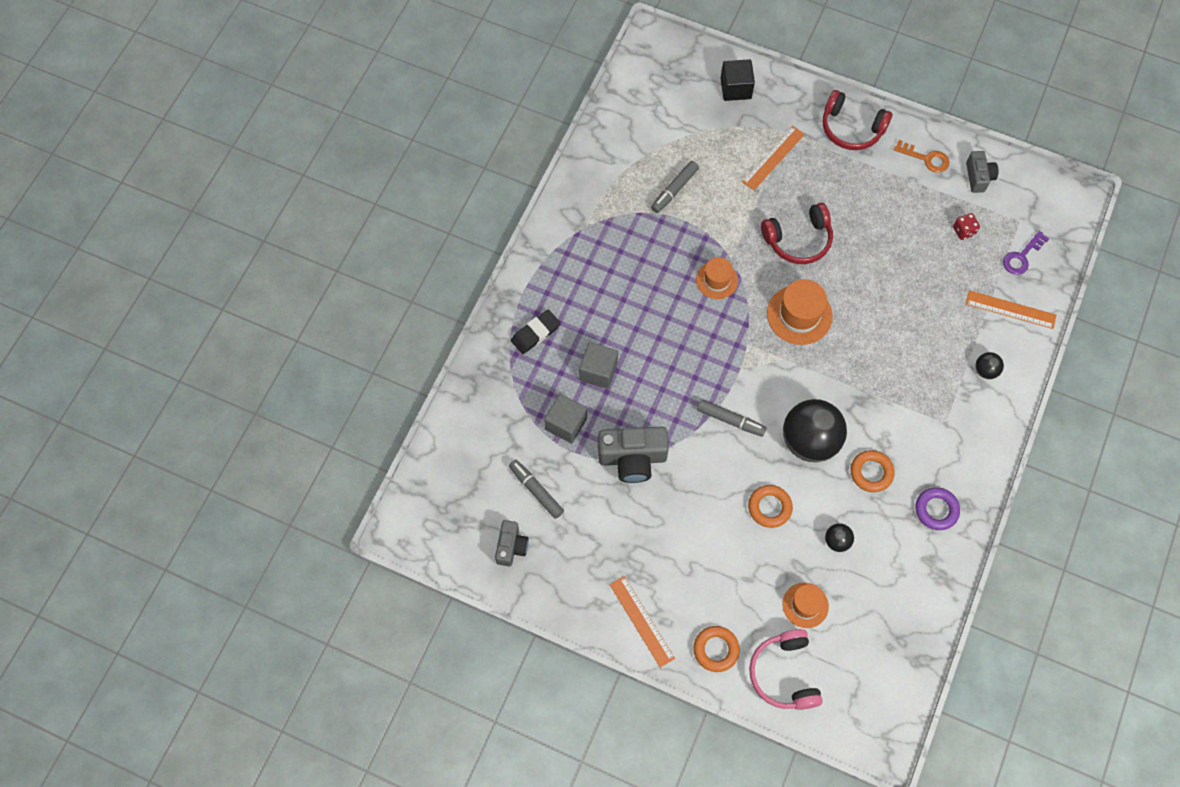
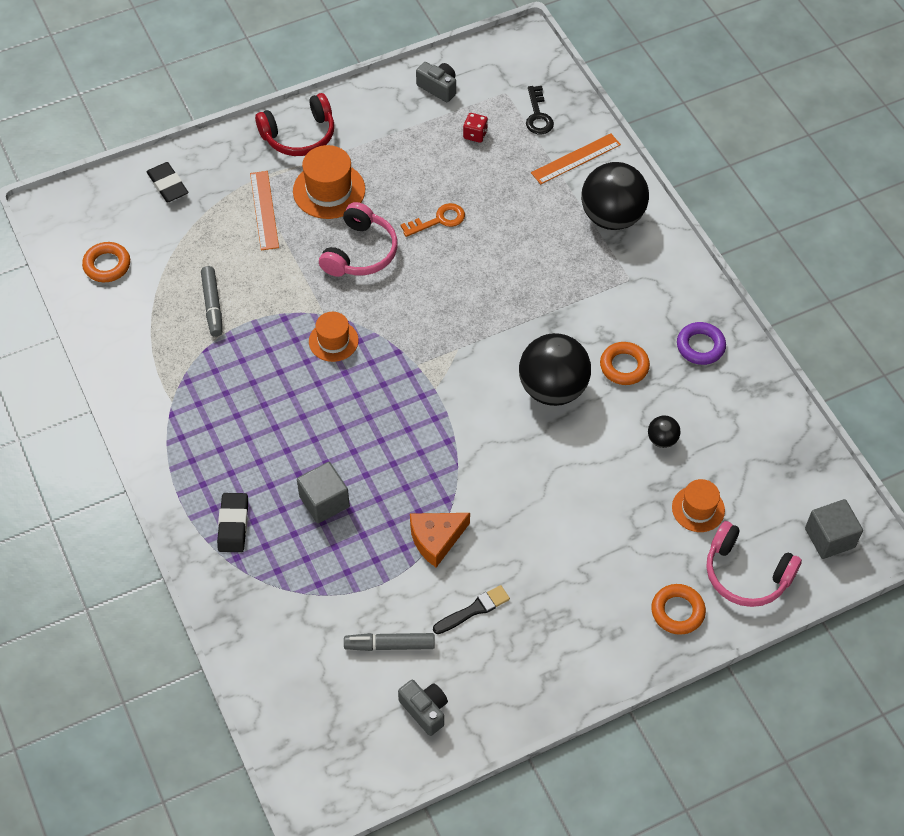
camera: 50 degrees left, 10 degrees down
(566, 424) = (349, 569): grey cube -> grey cube (829, 538)
(604, 521) = (474, 610): none -> black brush
(632, 458) = (436, 539): grey camera -> orange cheese
(641, 621) = (598, 652): orange ruler -> none
(730, 420) = (475, 433): grey marker -> none
(735, 88) = (168, 185): black cube -> black eraser
(769, 507) = (584, 466): orange ring -> orange ring (107, 265)
(798, 240) = (360, 252): red headphones -> pink headphones
(799, 315) = (430, 306): orange hat -> orange hat (329, 190)
(926, 158) = (383, 108): orange key -> orange key (438, 220)
(985, 370) = (612, 217): black ball -> black ball, size x2.25
(1022, 256) = (538, 115): purple key -> black key

